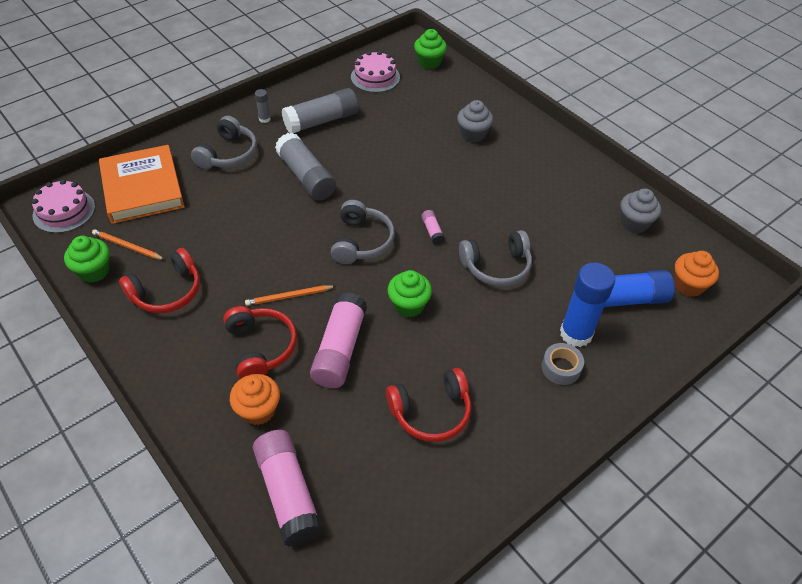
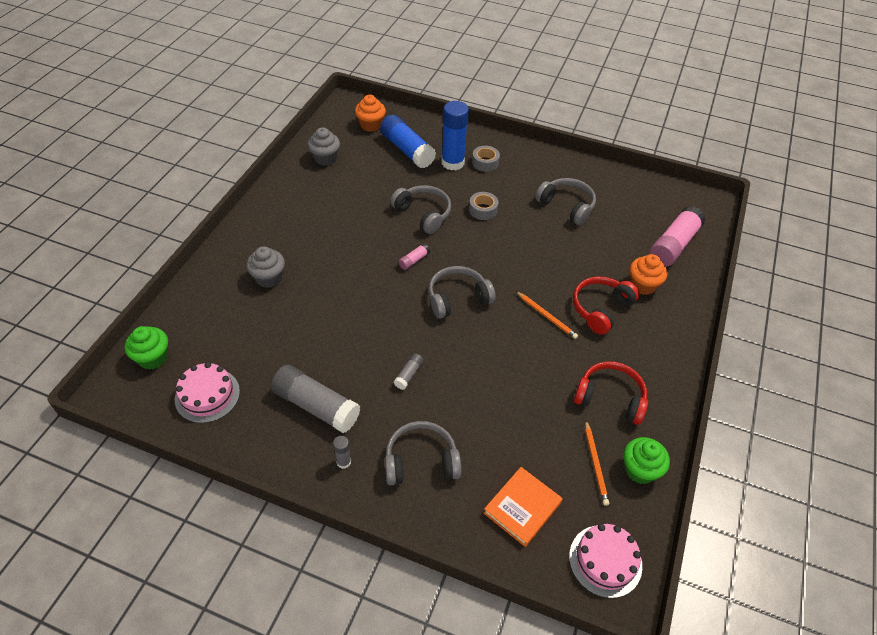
camera: 120 degrees left, 0 degrees up
(143, 188) = (522, 508): orange book -> orange book, size x0.62
(306, 177) = (409, 374): grey glue stick -> grey glue stick, size x0.45
(339, 349) = (563, 266): pink glue stick -> none
(408, 305) = (496, 246): green cupcake -> none
(431, 412) = (566, 206): red headphones -> grey headphones
(473, 322) = (483, 210): none -> grey tape

